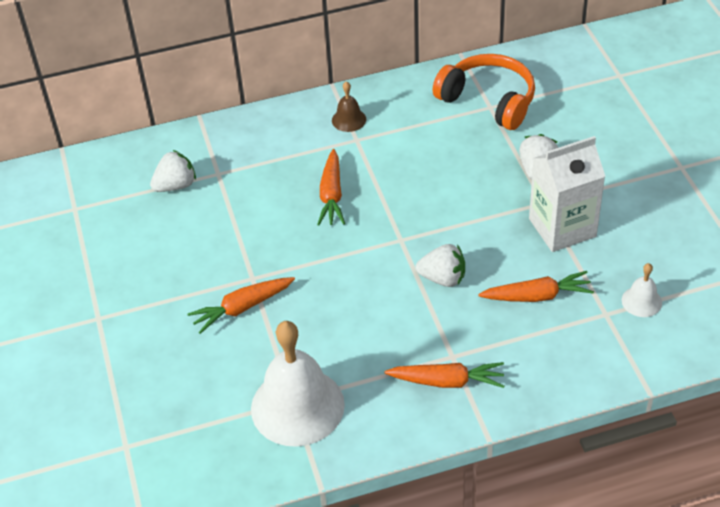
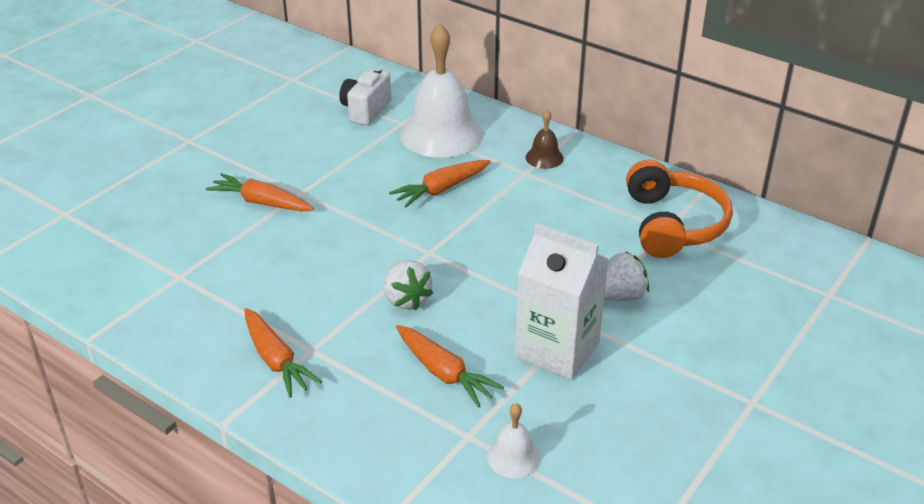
camera: 50 degrees right, 10 degrees down
(176, 185) = (365, 110): white strawberry -> white camera
(297, 406) = (173, 282): white bell -> white bell (441, 134)

